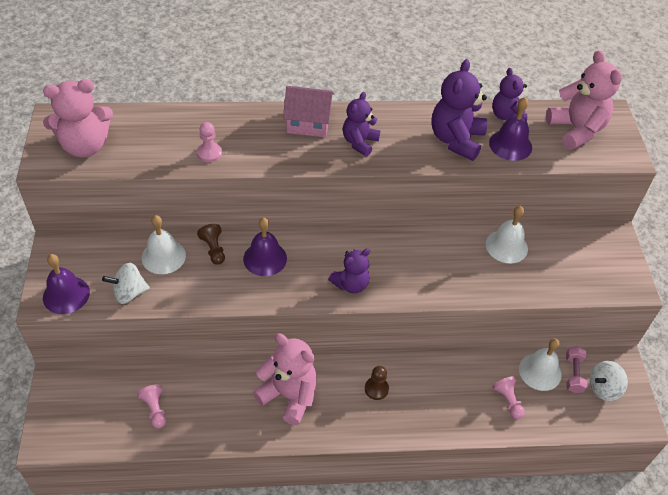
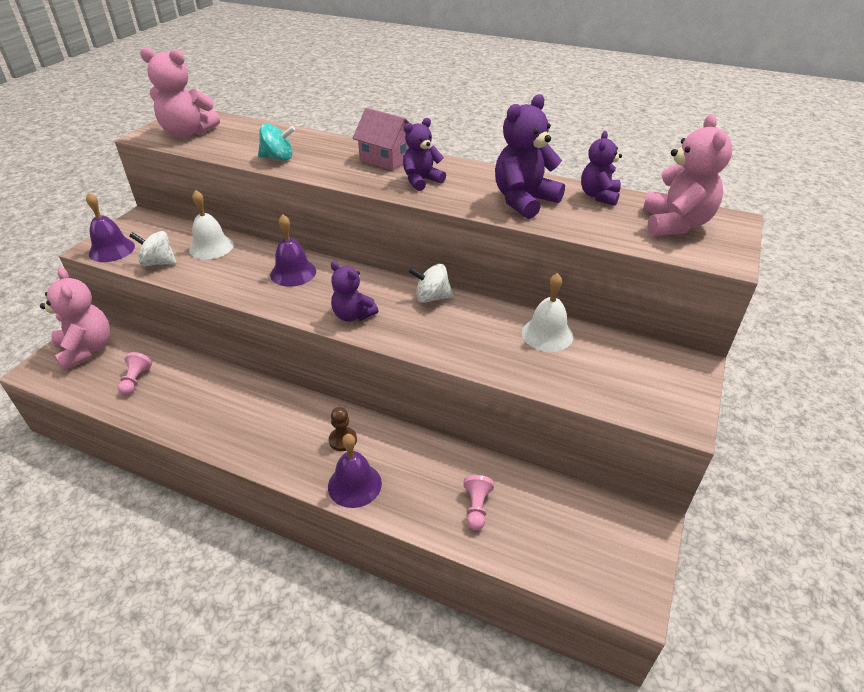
camera: 30 degrees right, 10 degrees down
(209, 153) = (278, 158): pink pawn -> turquoise spinning top
(214, 249) = (256, 254): brown pawn -> none
(289, 395) = (256, 413): pink teddy bear -> pink teddy bear (86, 349)
(351, 284) = (353, 315): purple teddy bear -> purple teddy bear turned 45 degrees clockwise
(510, 145) = (583, 217): purple bell -> purple bell (354, 484)
(540, 371) = (537, 493): white bell -> none
(573, 374) = (577, 512): pink dumbbell -> none
(603, 388) = (607, 543): white spinning top -> white spinning top (432, 297)

